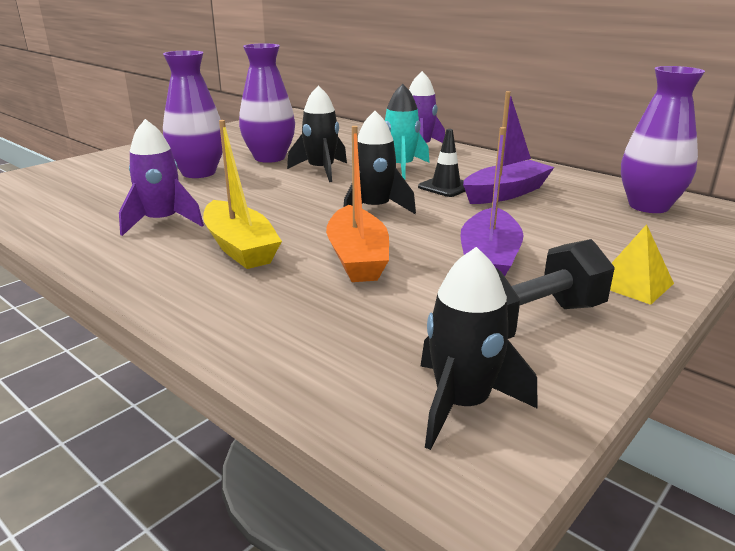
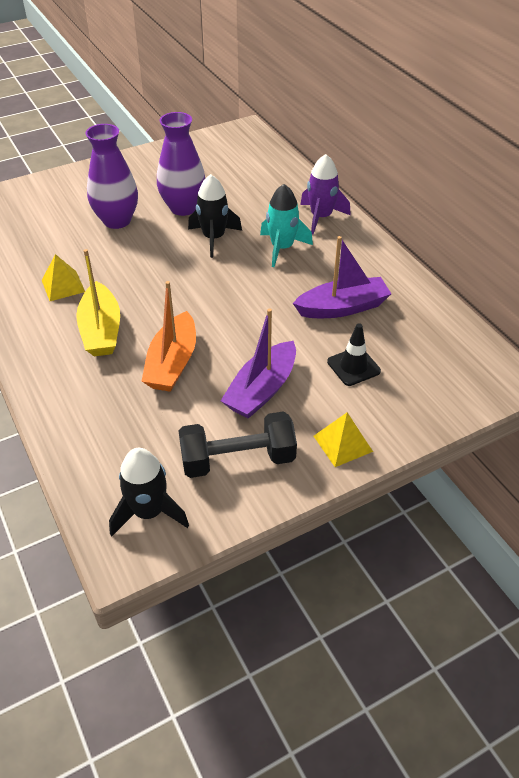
camera: 20 degrees right, 20 degrees up
(162, 222) = (63, 286): purple rocket -> yellow pyramid
(374, 209) = (221, 305): black rocket -> none
(446, 187) = (299, 287): black traffic cone -> black traffic cone (353, 366)
(648, 206) = (448, 355): purple vase -> none

